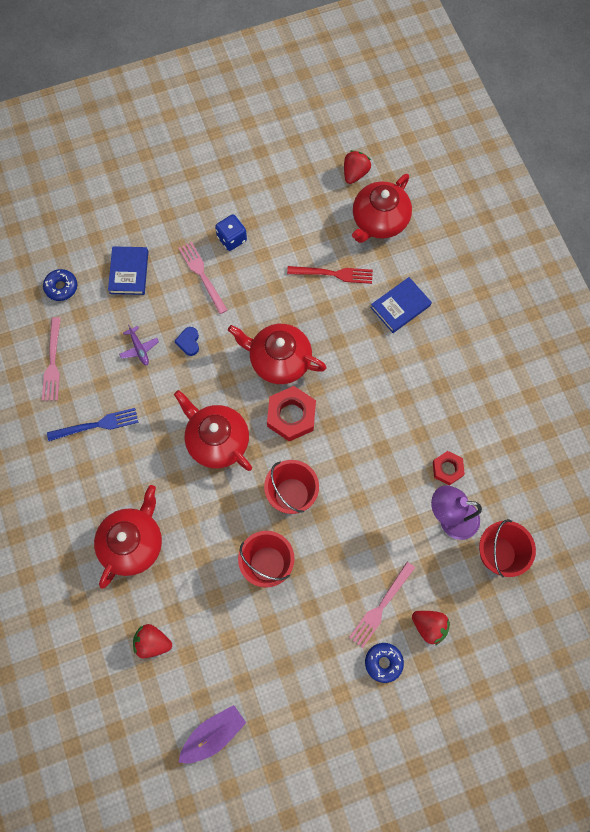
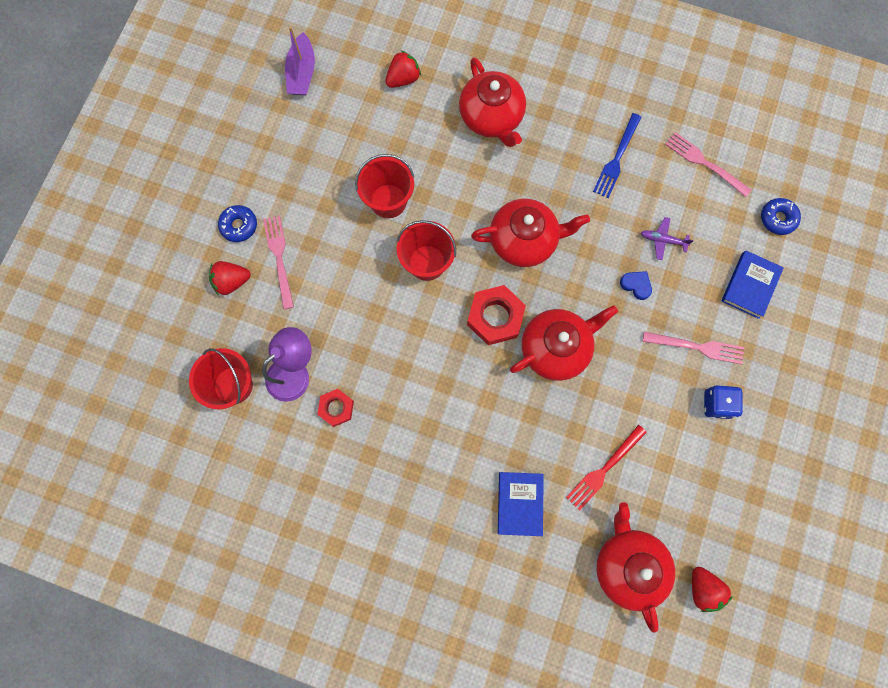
camera: 130 degrees right, 5 degrees up
(129, 272) = (750, 285): blue book -> blue book turned 75 degrees clockwise

